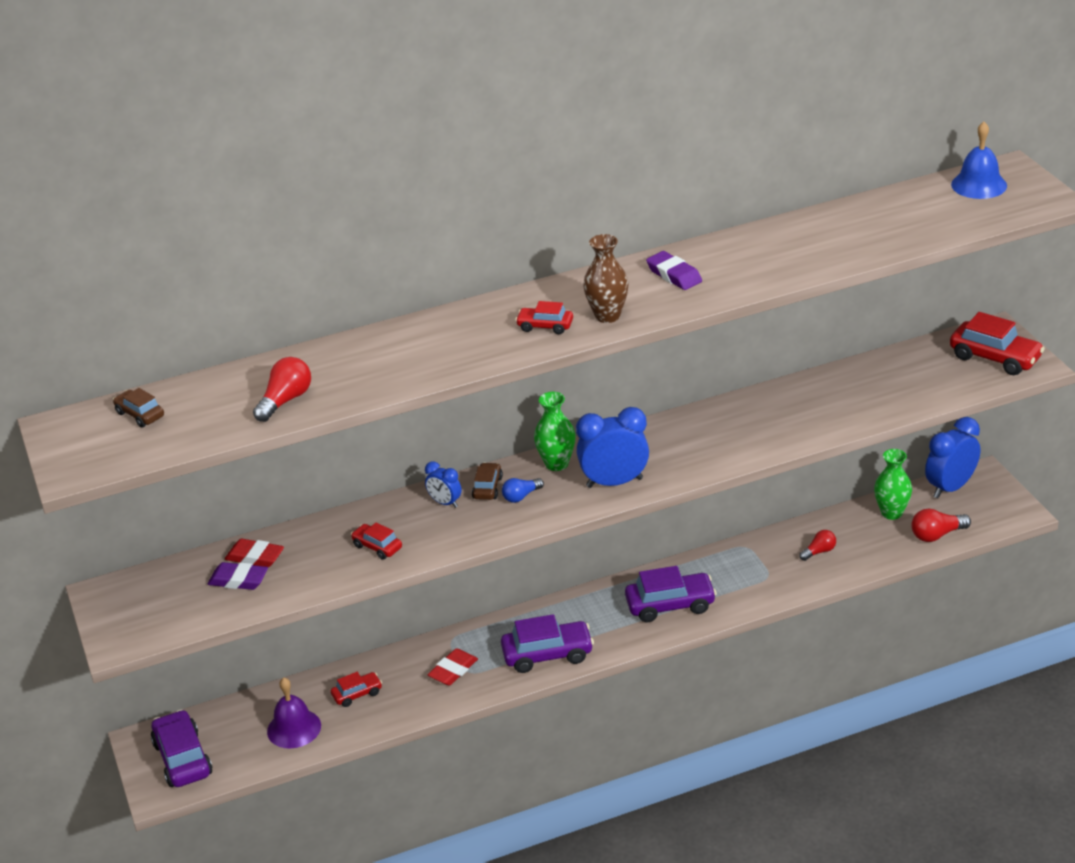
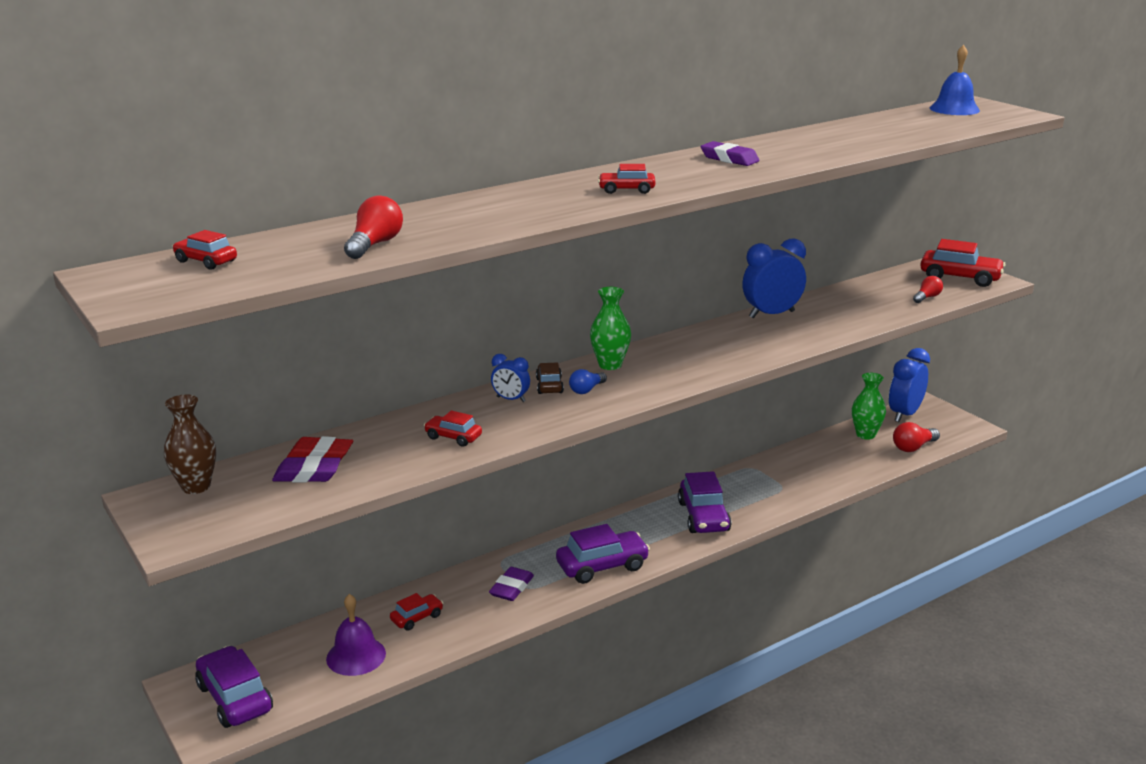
camera: 15 degrees left, 10 degrees down
(140, 415) = (206, 261): brown car -> red car
(453, 670) = (511, 588): red eraser -> purple eraser
(607, 316) = (684, 182): brown vase -> brown vase (196, 486)
(614, 482) = (674, 374): blue clock -> blue clock (771, 314)
(670, 605) = (703, 516): purple car -> purple car turned 105 degrees clockwise
(819, 551) = (818, 466): red light bulb -> red light bulb (927, 297)

